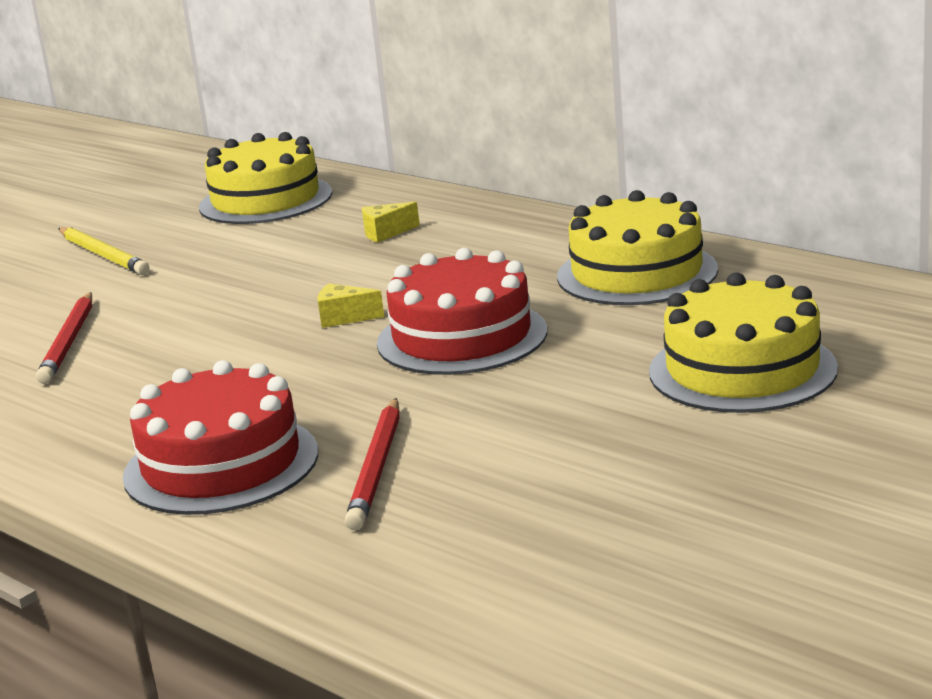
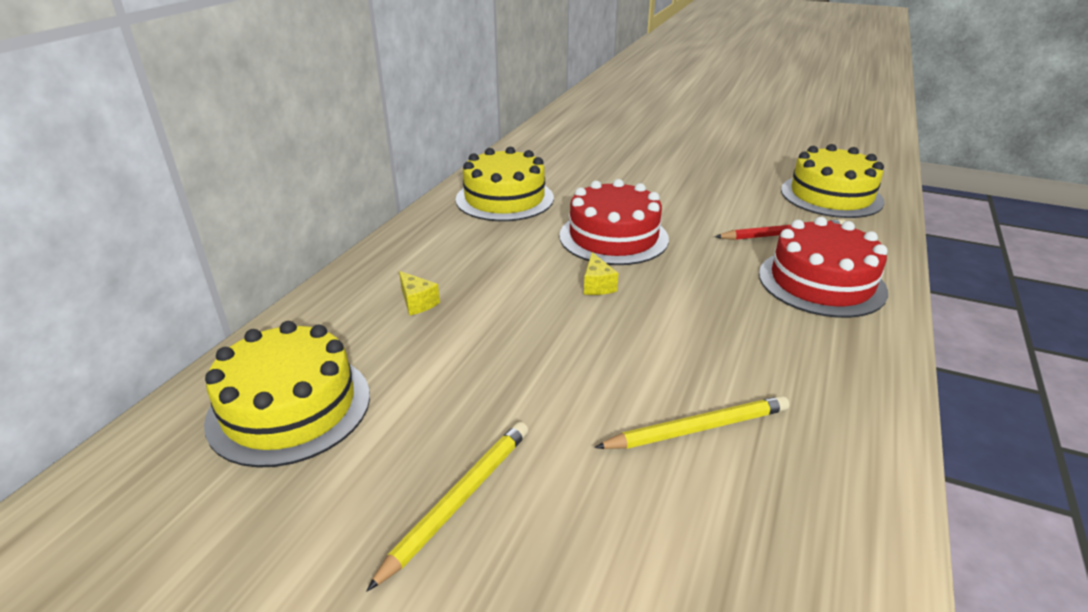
camera: 110 degrees left, 10 degrees up
(69, 342) = (697, 428): red pencil -> yellow pencil
(742, 370) = (624, 166): yellow cake -> yellow cake (831, 196)

